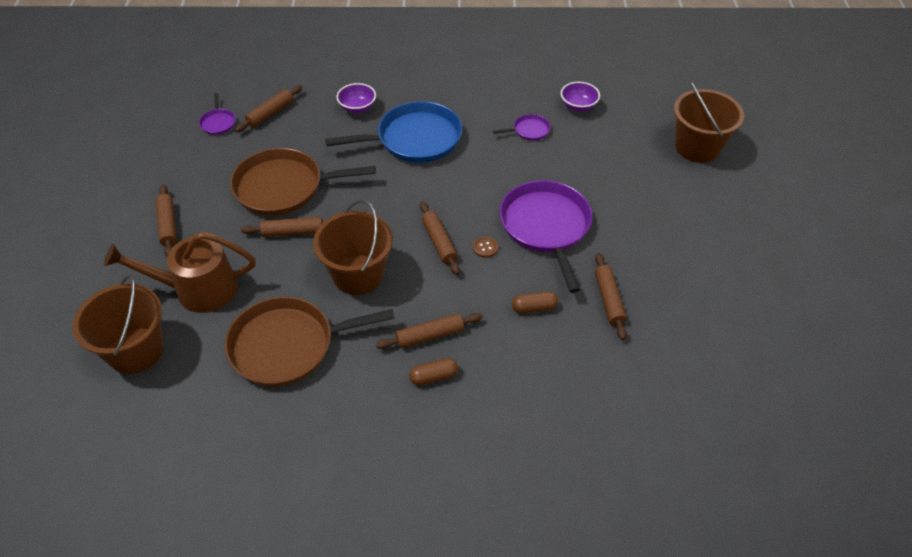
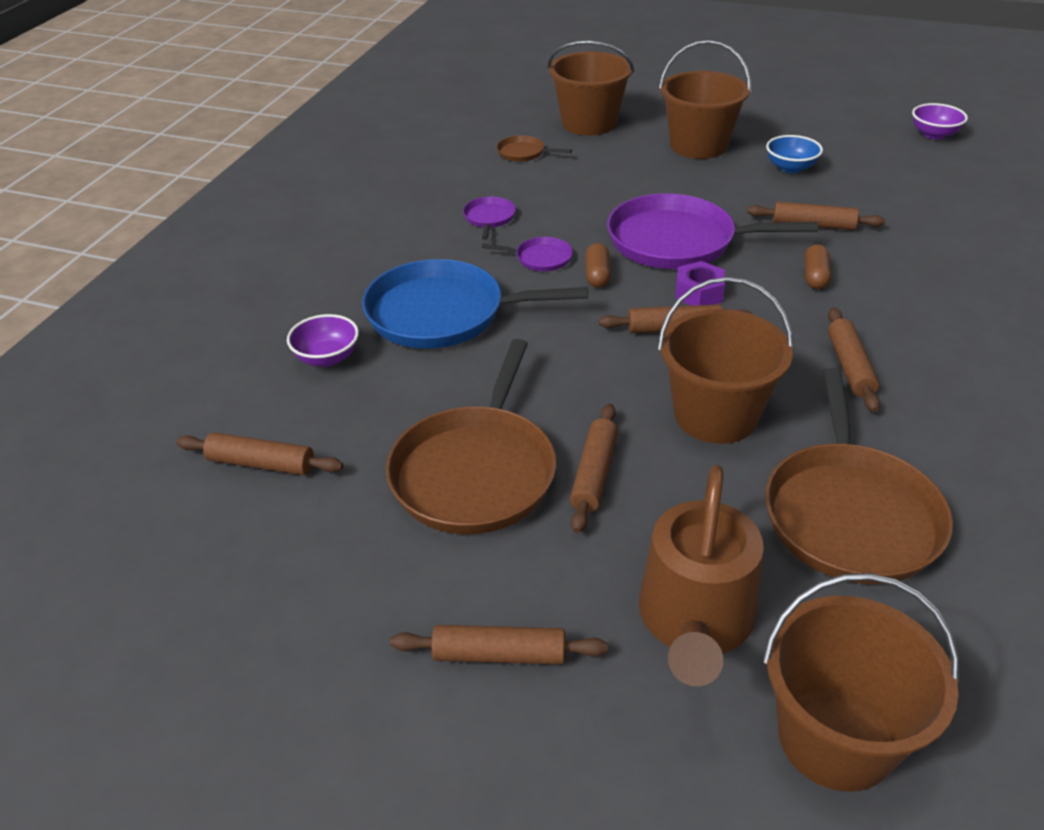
camera: 70 degrees left, 10 degrees down
(218, 123) = (231, 543): purple pan -> purple pan (540, 258)
(270, 113) = (261, 463): brown rolling pin -> brown rolling pin turned 45 degrees counterclockwise
(414, 139) = (443, 314): blue pan -> blue pan turned 90 degrees counterclockwise
(434, 377) = (923, 375): brown capsule -> brown capsule (597, 275)
(485, 248) = (699, 293): brown button -> purple nut
(578, 106) = (467, 176): purple bowl -> purple bowl (934, 134)
(627, 124) = (523, 153): none -> brown pan
(696, 276) = (790, 168): none -> blue bowl
(700, 215) = (698, 145): none -> brown bucket

